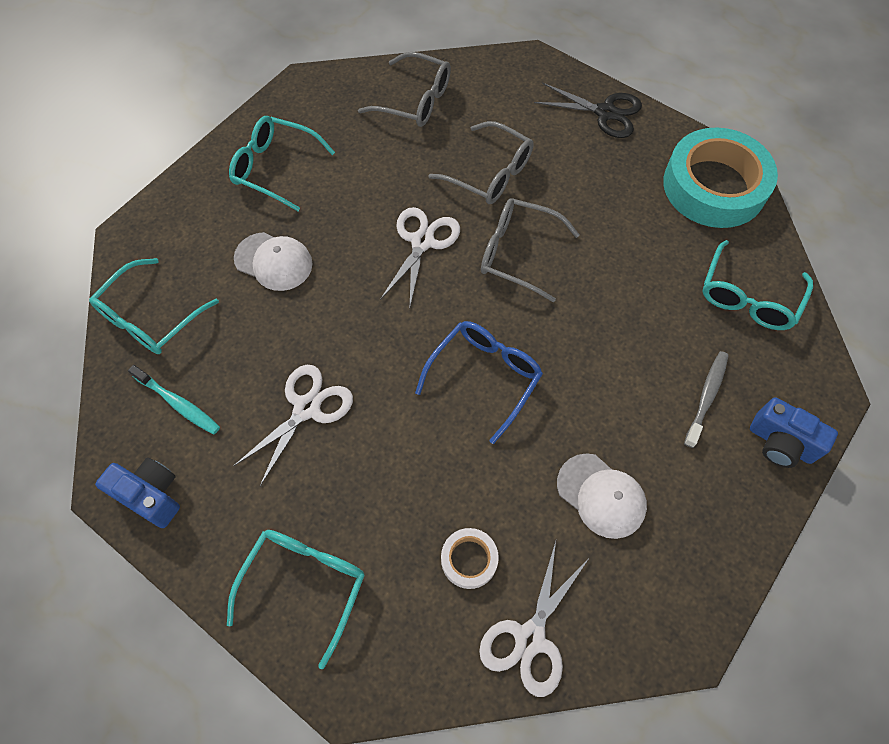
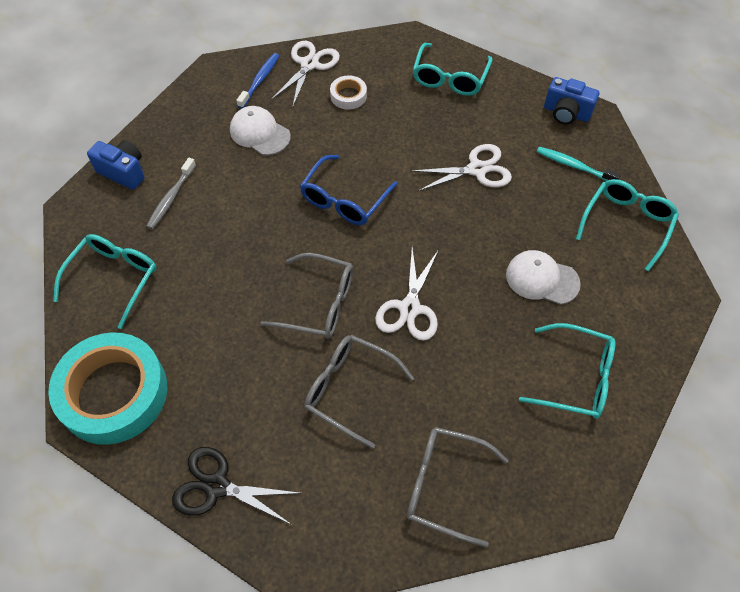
camera: 175 degrees right, 5 degrees down
(307, 408) = (477, 169): white scissors -> white scissors turned 135 degrees counterclockwise
(610, 607) = (260, 80): none -> blue toothbrush

